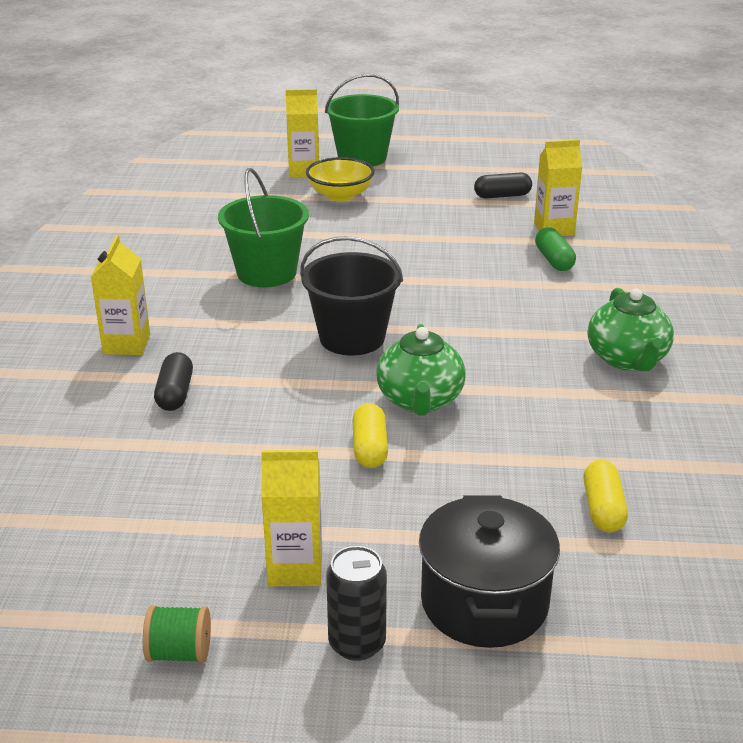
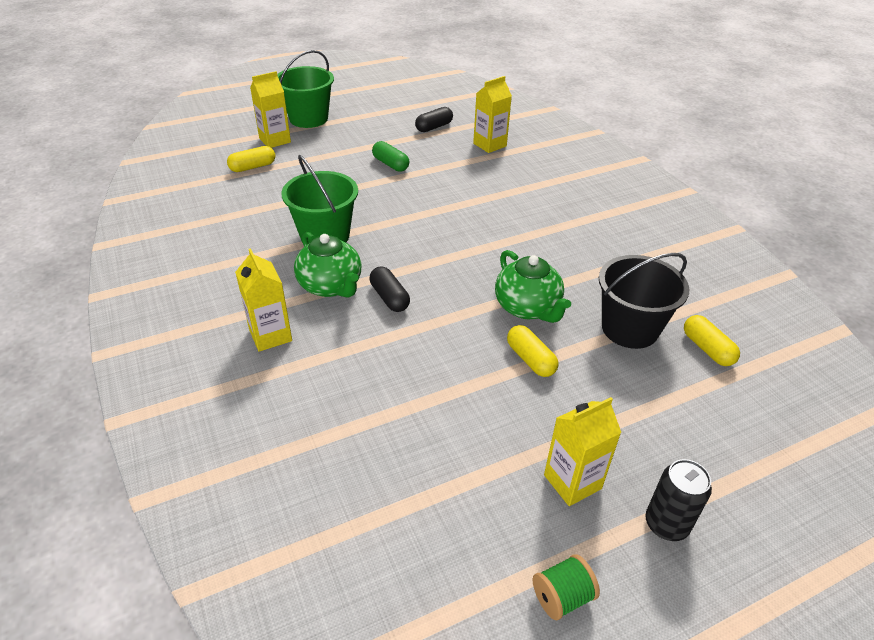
camera: 30 degrees left, 10 degrees up
(175, 394) = (350, 366): black capsule -> black capsule (389, 297)
(255, 192) = (253, 167): none -> yellow capsule
(340, 195) = (321, 154): yellow bowl -> none
(352, 338) = (436, 272): black bucket -> black bucket (629, 328)
(484, 602) = (708, 452): black pot -> none
(554, 260) = (511, 169): green capsule -> green capsule (390, 164)
(627, 359) = (620, 231): green teapot -> green teapot (331, 286)

